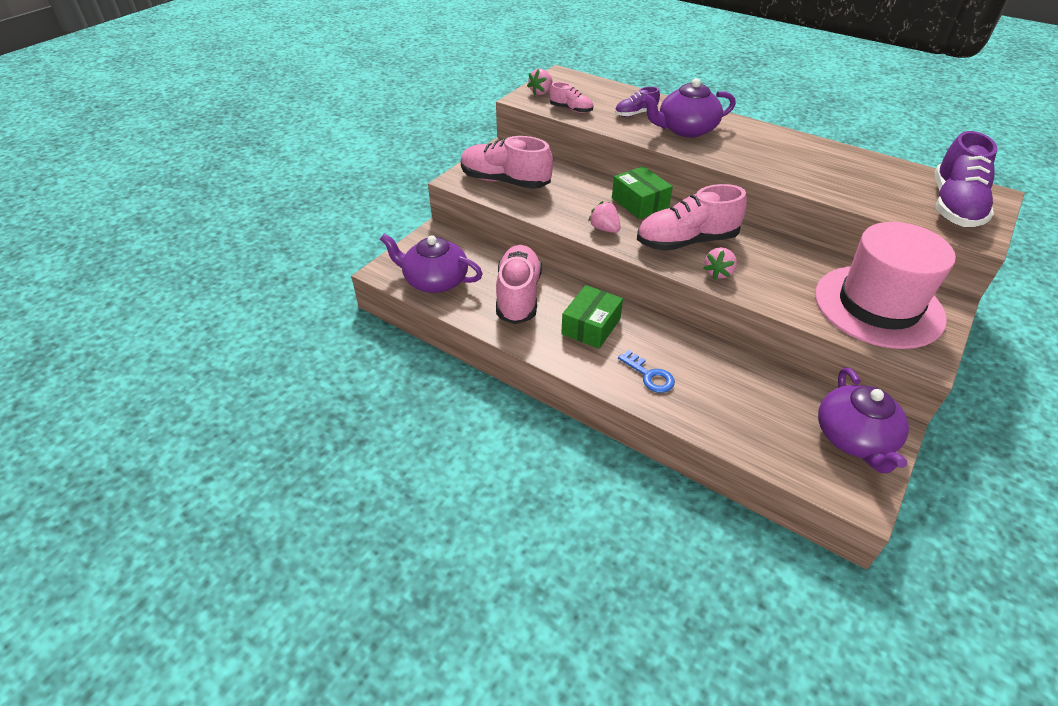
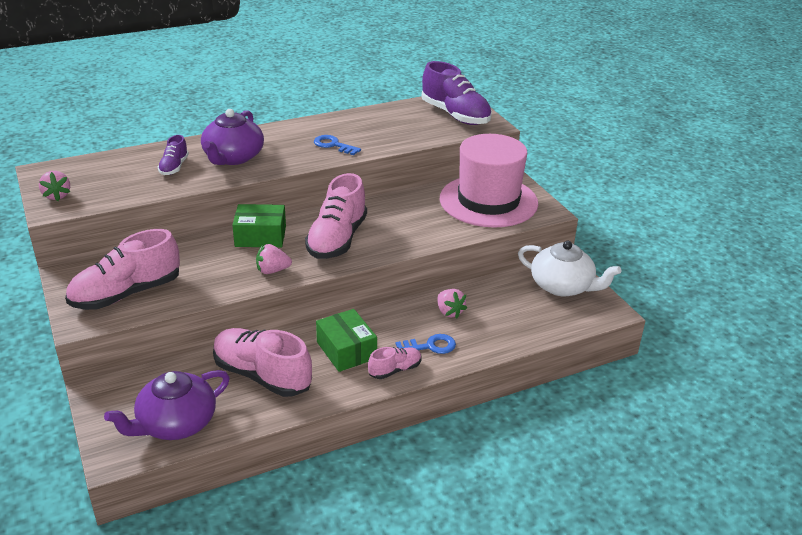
camera: 60 degrees left, 10 degrees down
(571, 109) = (115, 194): pink shoe -> pink shoe (395, 370)
(718, 273) = (389, 244): pink strawberry -> pink strawberry (449, 312)
(779, 164) = (333, 145): none -> blue key
(854, 438) = (563, 286): purple teapot -> white teapot

